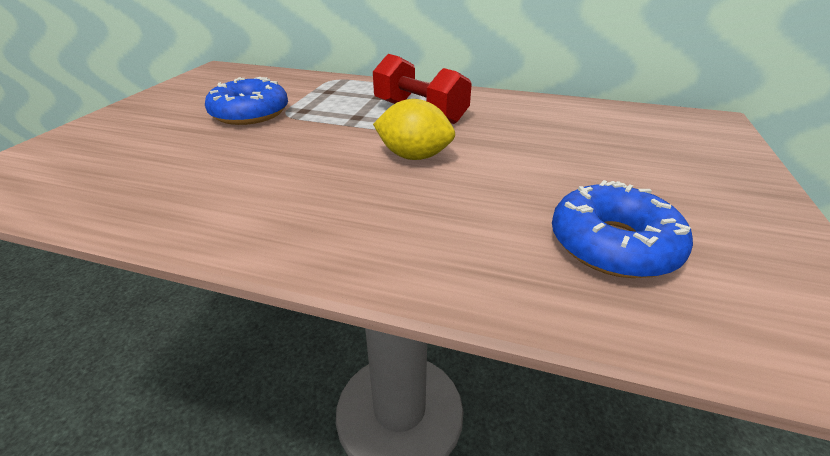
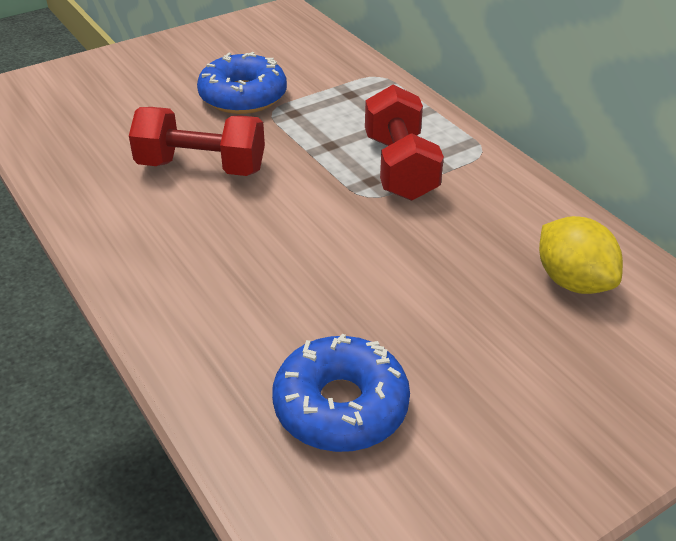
camera: 40 degrees right, 5 degrees up
(277, 159) = (201, 167): none -> red dumbbell
(414, 156) = (314, 222): yellow lemon -> yellow lemon (573, 281)

